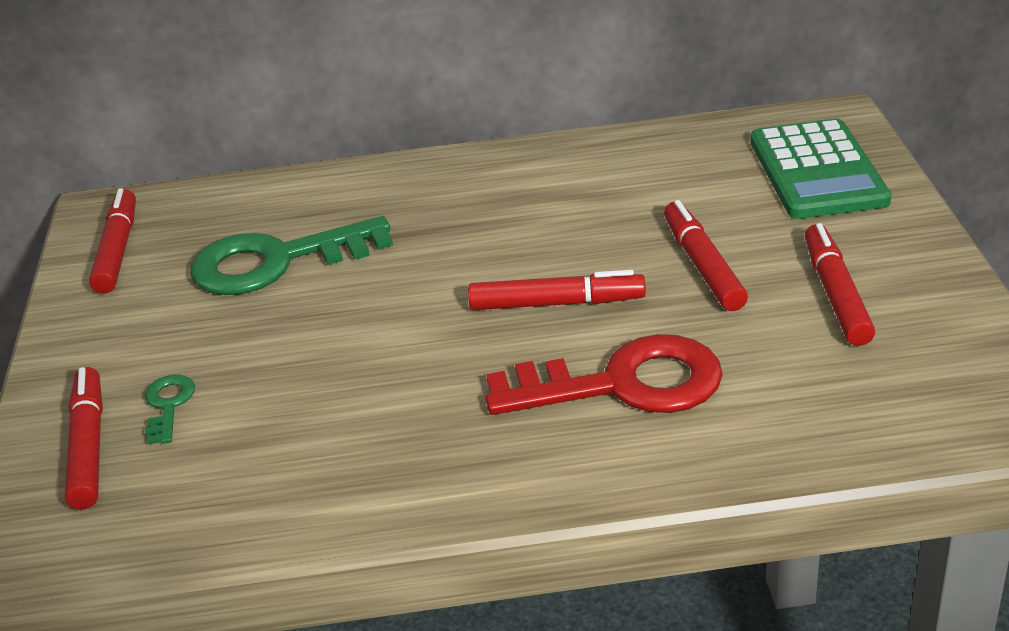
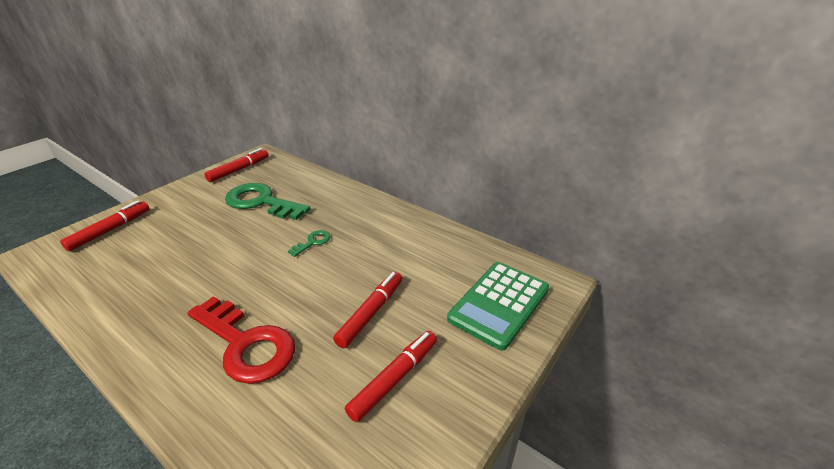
camera: 40 degrees right, 0 degrees up
(168, 405) = (147, 232): green key -> green key (313, 242)
(556, 303) = (295, 285): red marker -> none

